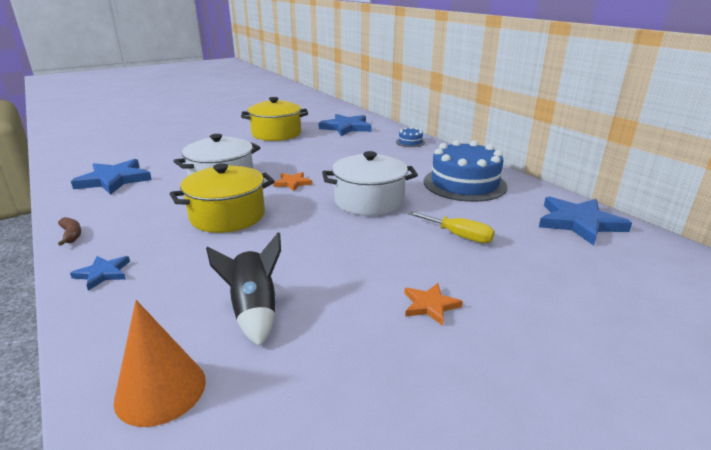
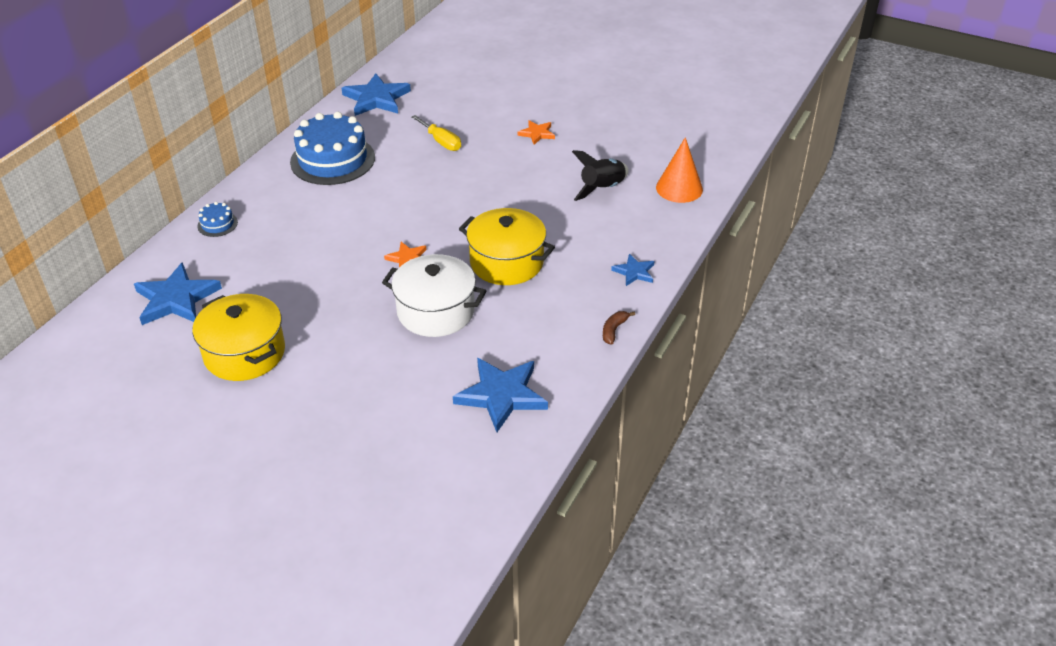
camera: 120 degrees left, 15 degrees up
(369, 201) = (413, 199): white pot -> none
(459, 236) = (441, 142): yellow screwdriver -> yellow screwdriver turned 135 degrees clockwise

